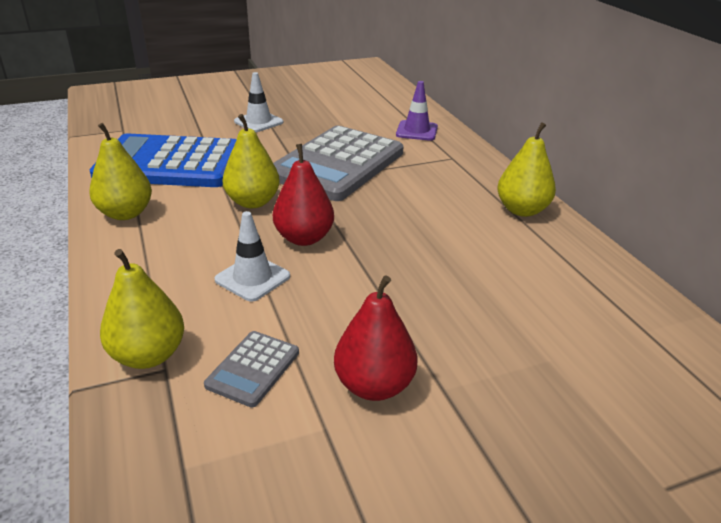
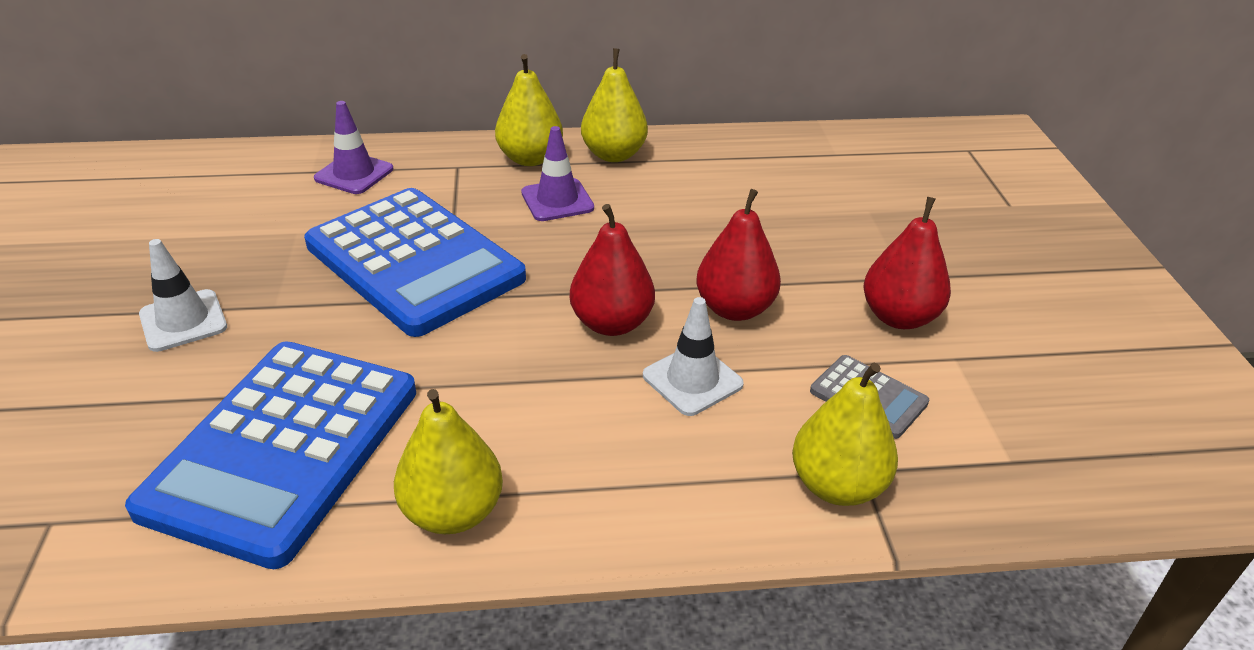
camera: 75 degrees left, 5 degrees up
(253, 202) = (488, 359): yellow pear -> yellow pear (530, 158)
(337, 164) = (414, 262): grey calculator -> blue calculator
(344, 289) = (735, 309): none -> red pear
(438, 197) = (557, 200): none -> purple traffic cone

